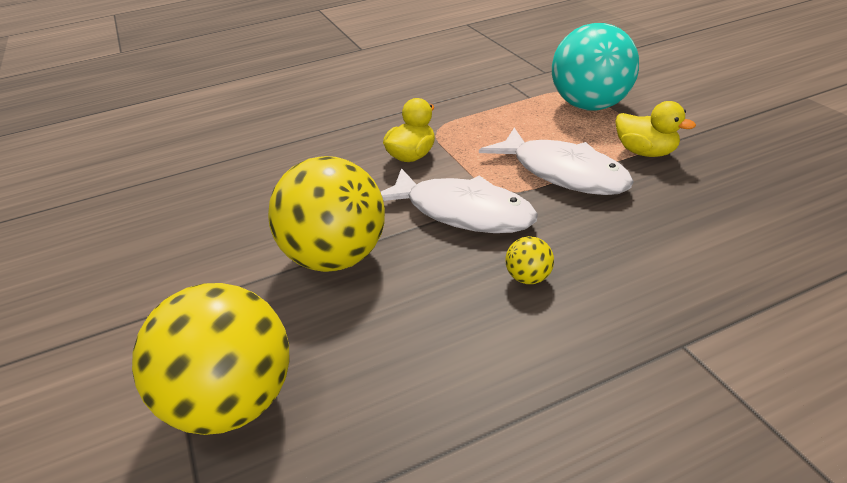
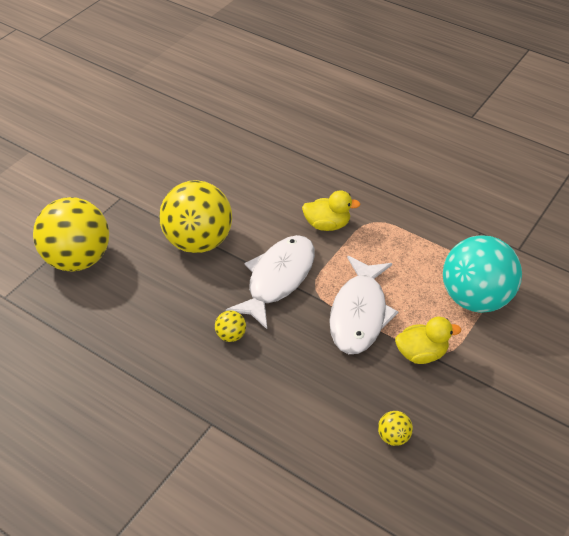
camera: 55 degrees right, 10 degrees up
(463, 212) = (278, 279): white fish -> white fish turned 150 degrees counterclockwise
(646, 152) = (421, 353): yellow duck -> yellow duck turned 105 degrees counterclockwise
(760, 201) = (393, 437): none -> yellow ball

